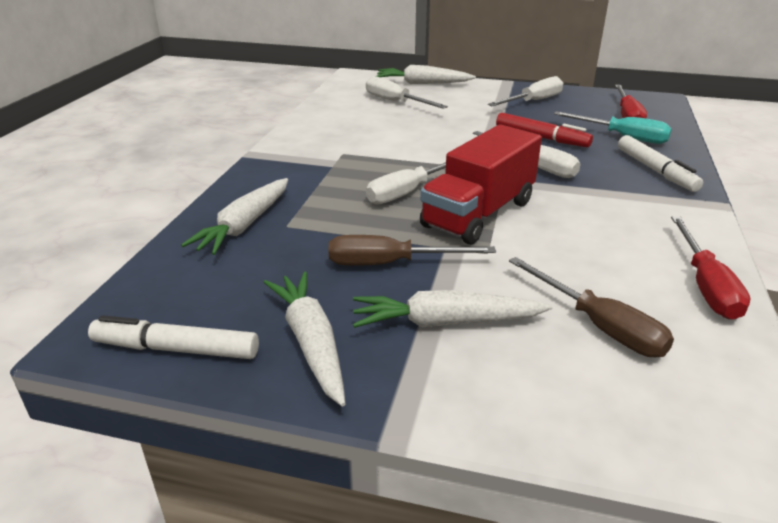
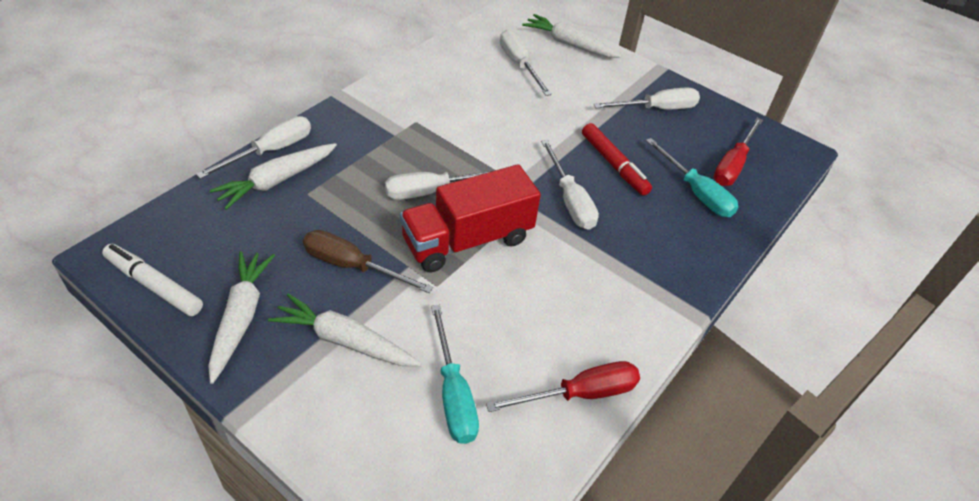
camera: 20 degrees right, 15 degrees up
(216, 206) = (270, 151): none -> white screwdriver
(598, 326) = (453, 393): brown screwdriver -> turquoise screwdriver
(656, 171) = (680, 249): white marker -> none
(705, 285) = (580, 394): red screwdriver -> red screwdriver turned 135 degrees counterclockwise

